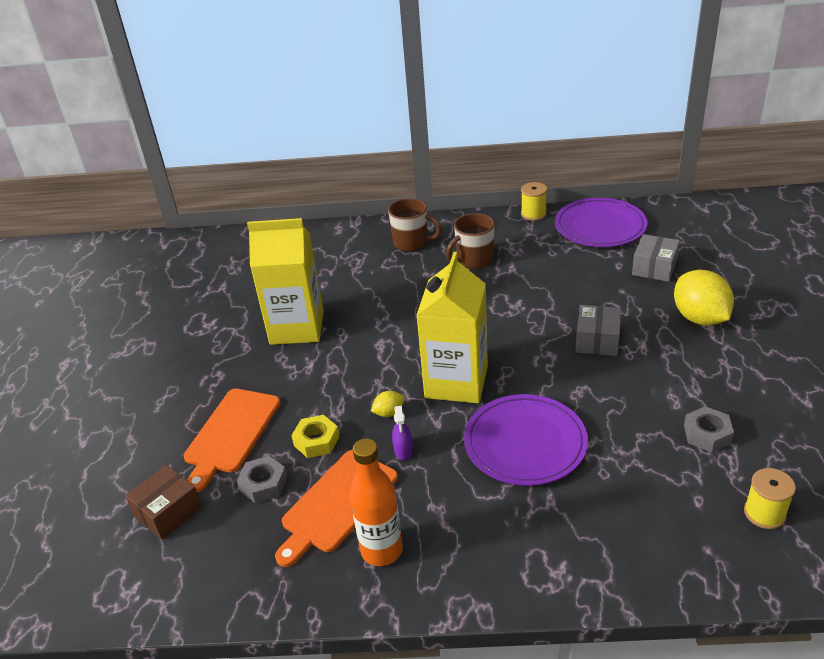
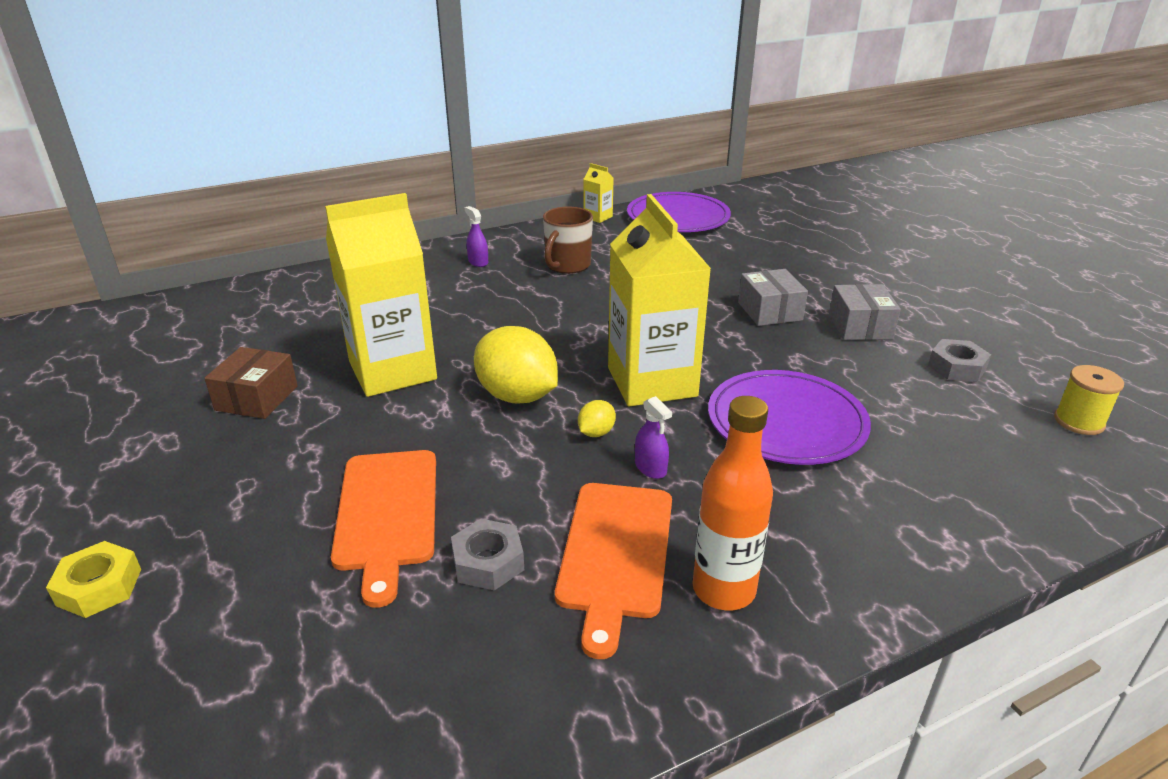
camera: 30 degrees left, 5 degrees down
(168, 512) = (357, 647): brown box -> brown box (257, 398)
(316, 441) = (524, 488): yellow nut -> yellow nut (99, 587)
(412, 243) = (478, 262): brown mug -> purple spray bottle
(533, 214) = (598, 217): yellow spool -> yellow carton
(654, 268) = (765, 242): grey box -> grey box (860, 326)
(699, 318) = (848, 274): yellow lemon -> yellow lemon (517, 396)

